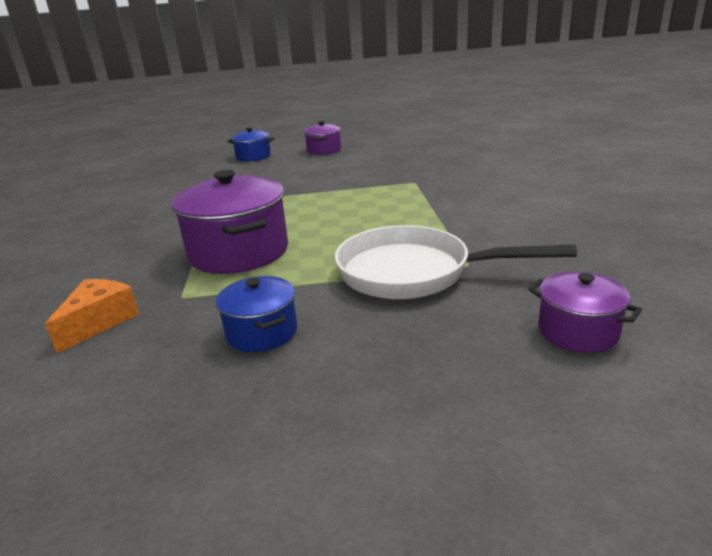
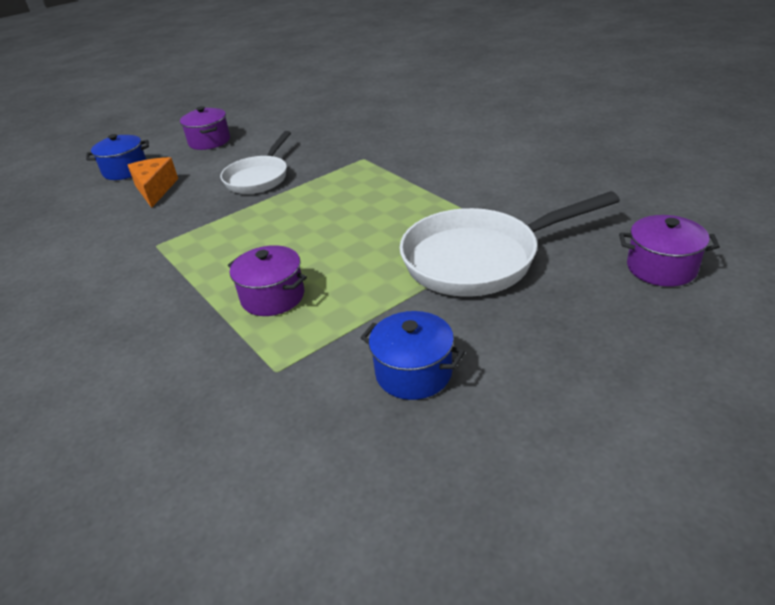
camera: 30 degrees left, 10 degrees up
(99, 322) = (215, 438): orange cheese -> orange cheese (155, 189)
(239, 252) = (273, 297): purple pot -> purple pot, size x0.55
(326, 178) = (259, 178): none -> white pan

